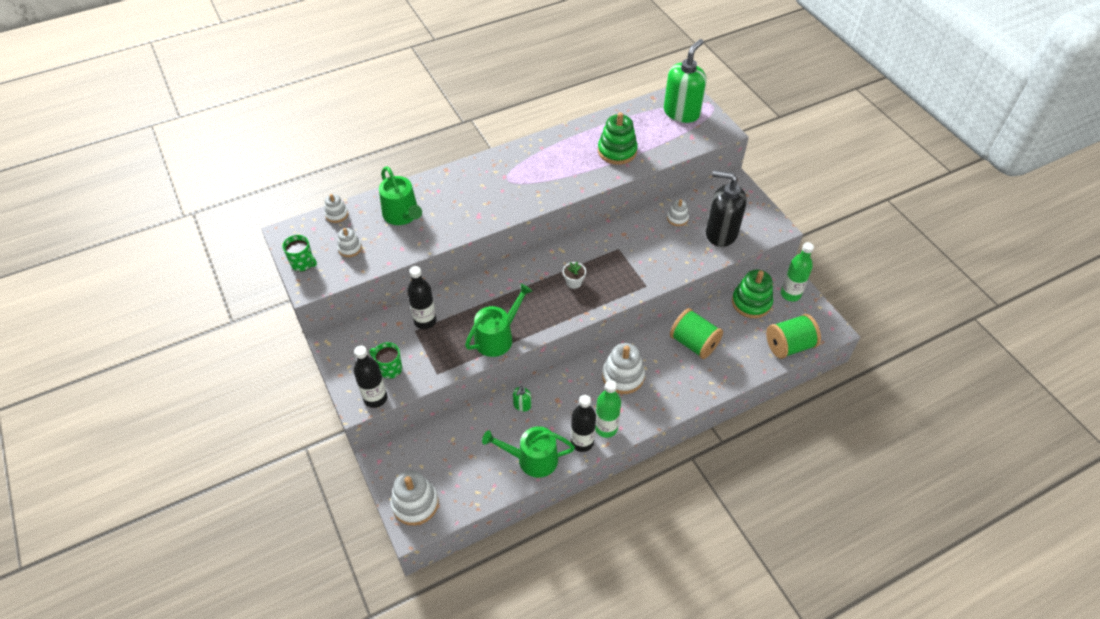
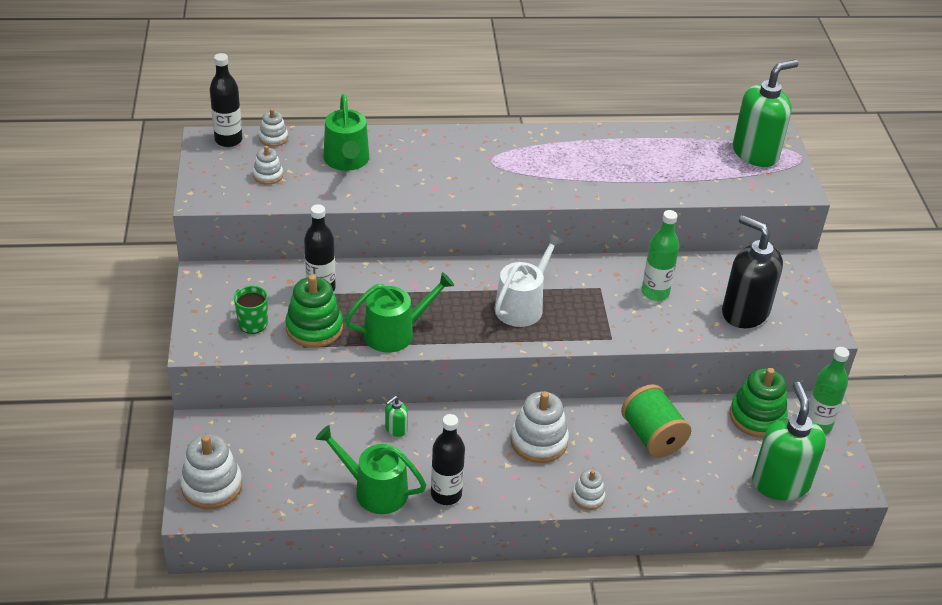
camera: 20 degrees right, 10 degrees down
(303, 263) = (208, 174): green mug -> none
(375, 398) = (219, 347): black bottle -> black bottle (228, 140)
(574, 282) = (522, 305): white flower pot -> white watering can
(606, 428) = (484, 490): green bottle -> green bottle (655, 292)
(617, 151) = (646, 171): green stacking toy -> green stacking toy (314, 328)
(677, 218) = (696, 278): white stacking toy -> white stacking toy (588, 497)
(789, 346) = (780, 483): green spool -> green soap dispenser

